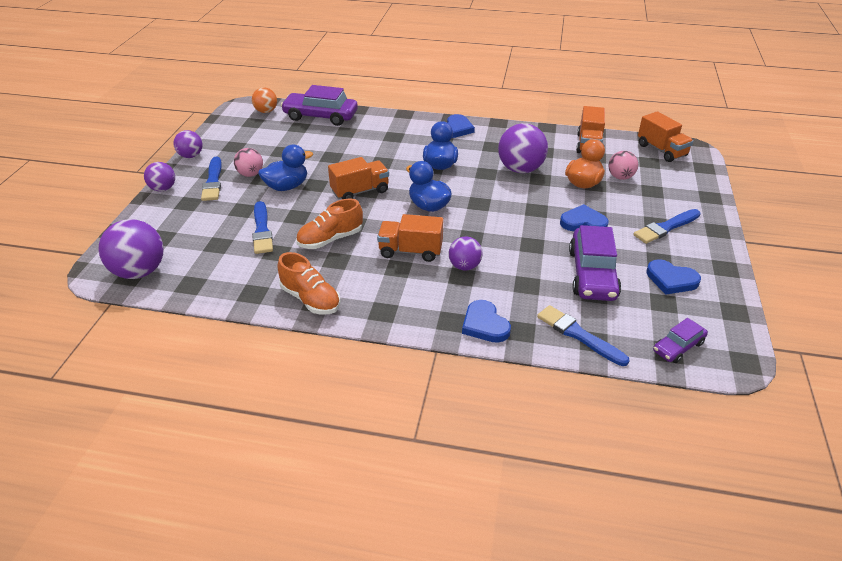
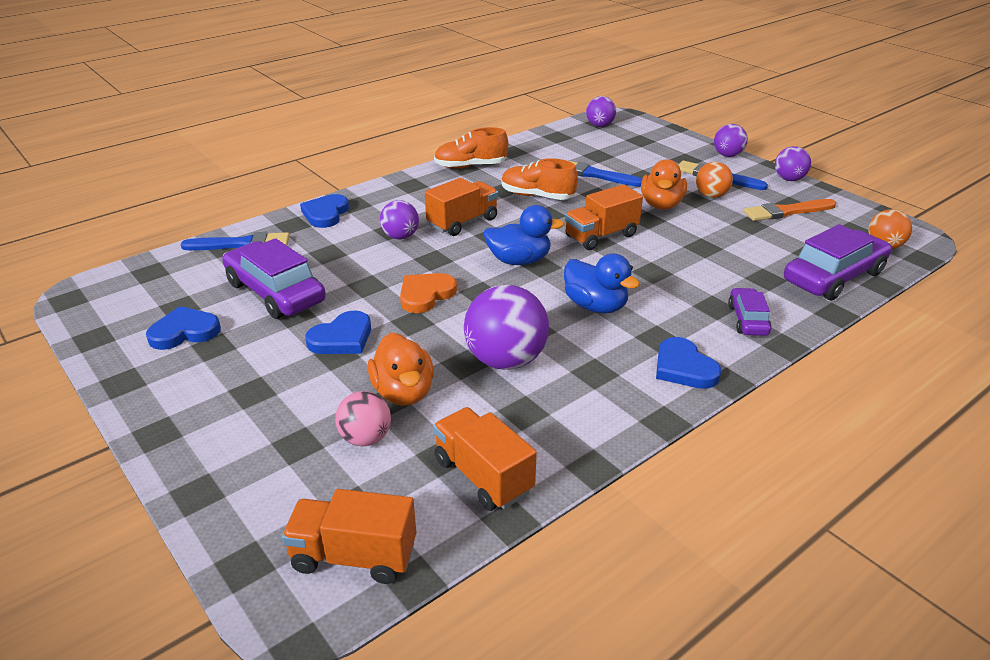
camera: 130 degrees right, 5 degrees down
(139, 272) = (600, 126): purple ball -> purple ball, size x0.58
(248, 145) = (787, 211): none -> orange brush
(250, 174) = (711, 195): pink ball -> orange ball
(287, 187) = (661, 205): blue duck -> orange duck
(330, 239) = (537, 196): orange shoe -> orange shoe turned 75 degrees counterclockwise
(360, 191) = (601, 236): orange truck -> orange truck turned 45 degrees clockwise
(484, 324) = (325, 214): blue heart -> blue heart turned 90 degrees counterclockwise
(509, 218) = (425, 295): none -> orange heart
(666, 227) = (233, 393): blue brush -> none
(678, 347) = (142, 279): purple car -> purple car (747, 319)

